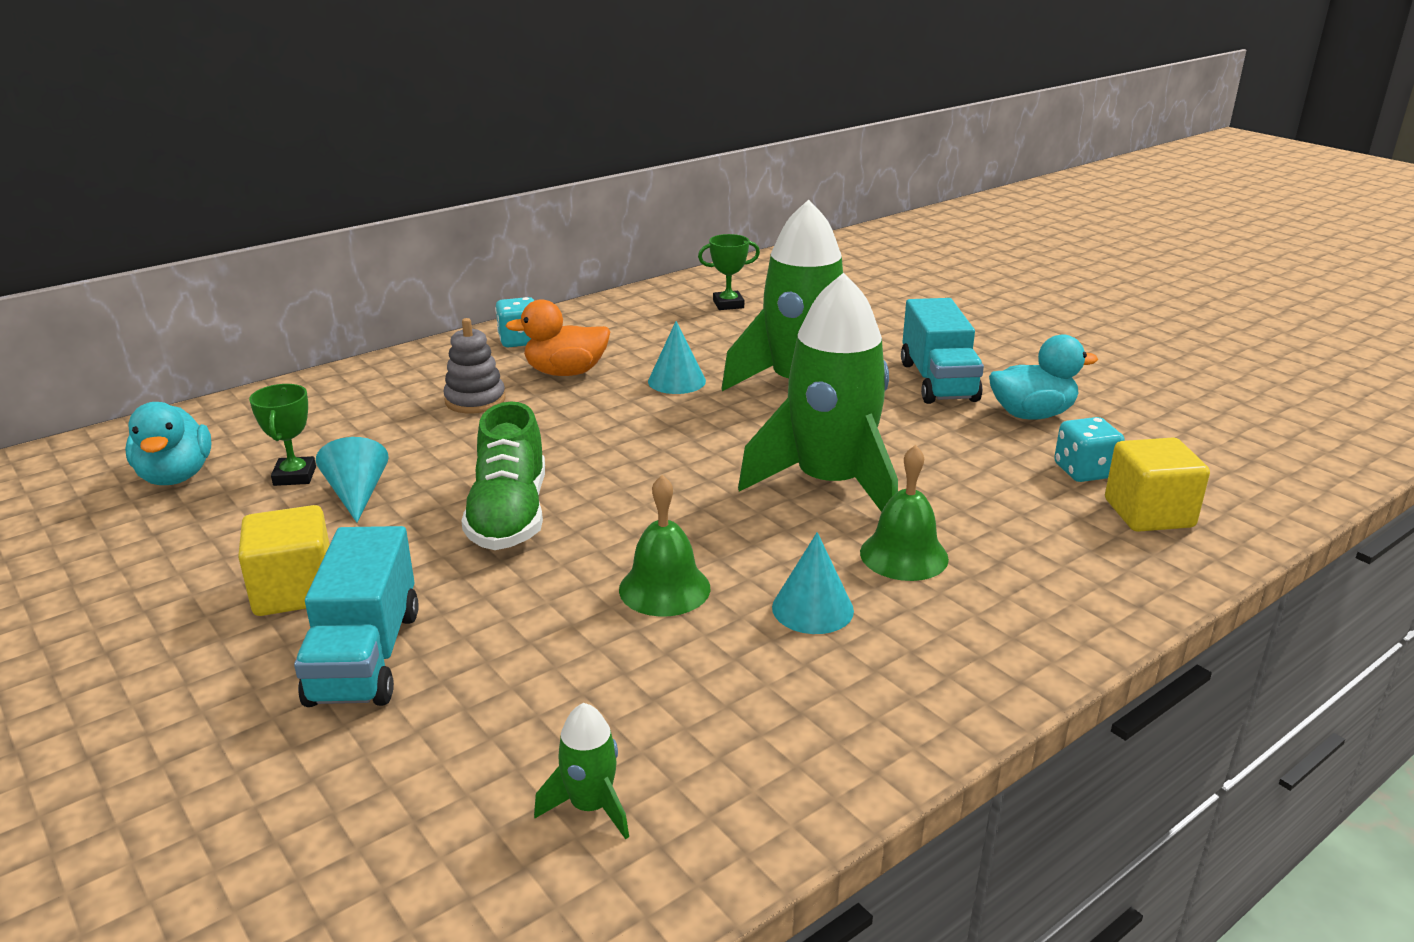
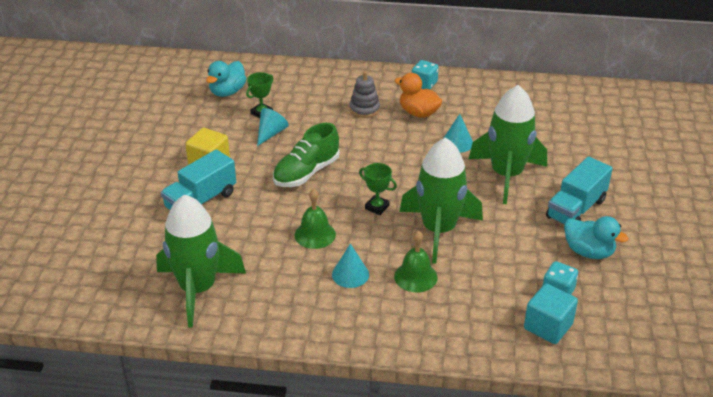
camera: 45 degrees right, 10 degrees up
(590, 806) = (197, 289): green rocket -> green rocket, size x2.43
(728, 304) = (550, 109): green trophy -> green trophy (377, 207)
(1148, 513) = (548, 326): yellow cube -> turquoise cube

